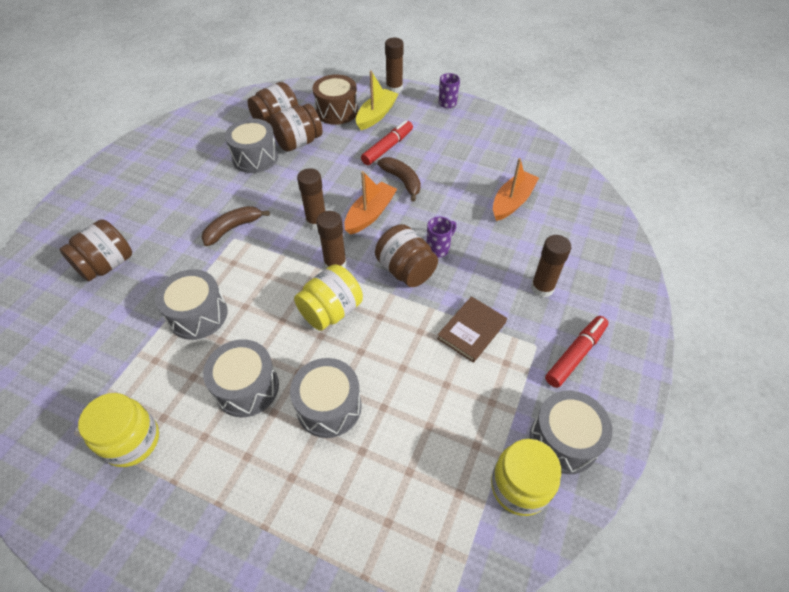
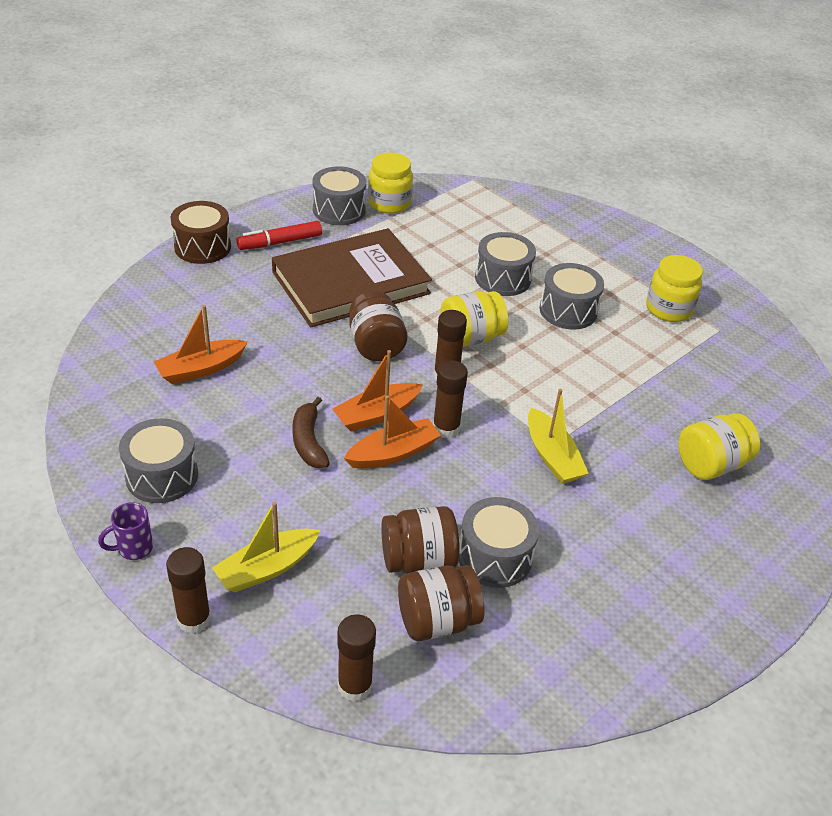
camera: 160 degrees left, 10 degrees down
(107, 265) = (710, 464): brown jar -> yellow jar
(198, 315) = (606, 378): grey drum -> grey drum (162, 476)
(233, 228) = (552, 456): brown banana -> yellow boat
(337, 111) = (325, 604): brown drum -> brown drum (202, 247)
(344, 192) = (393, 453): none -> orange boat
(387, 147) = (292, 499): red marker -> none
(438, 248) = (326, 353): purple mug -> none
(471, 330) = (350, 283): brown book -> brown book, size x2.26
(542, 288) = (257, 288): brown glue stick -> brown glue stick (355, 686)

